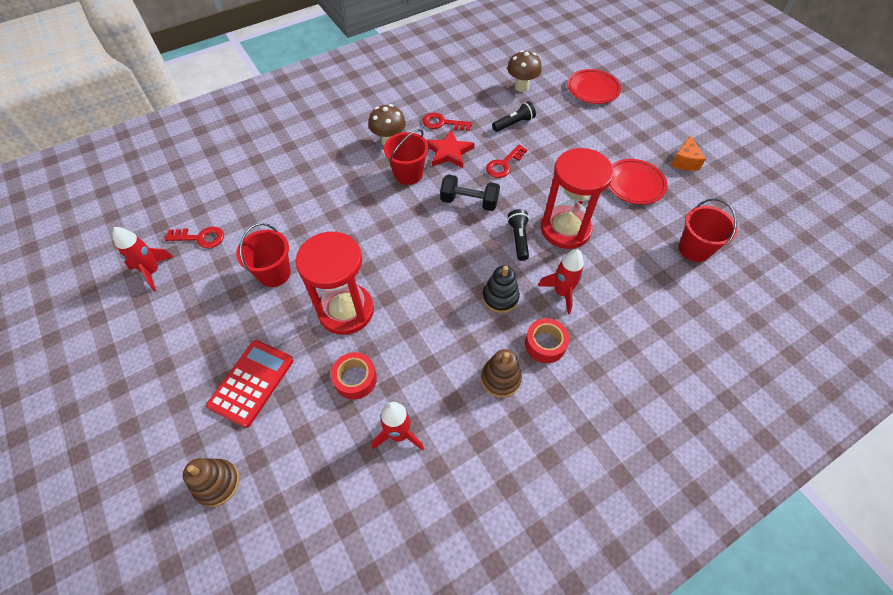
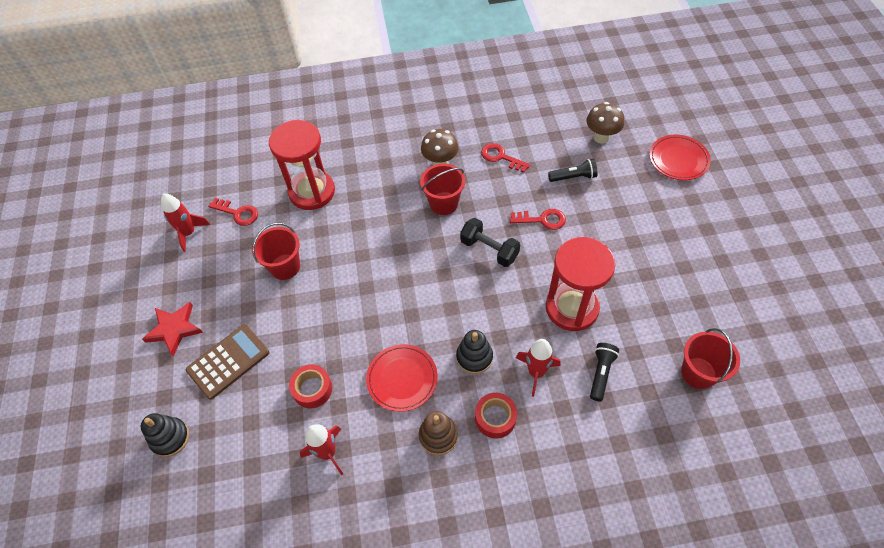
camera: 25 degrees right, 0 degrees up
(217, 483) = (170, 438): brown stacking toy -> black stacking toy
(251, 383) = (228, 361): red calculator -> brown calculator
(346, 310) = (331, 322): red hourglass -> red hourglass (312, 192)
(449, 152) = (493, 191): red star -> red star (174, 329)
(504, 164) = (542, 220): red key -> red key turned 150 degrees counterclockwise
(518, 239) = (520, 303): black flashlight -> black flashlight (601, 373)
(634, 184) = (669, 281): red plate -> red plate (402, 379)
(684, 161) = (740, 272): orange cheese -> none

